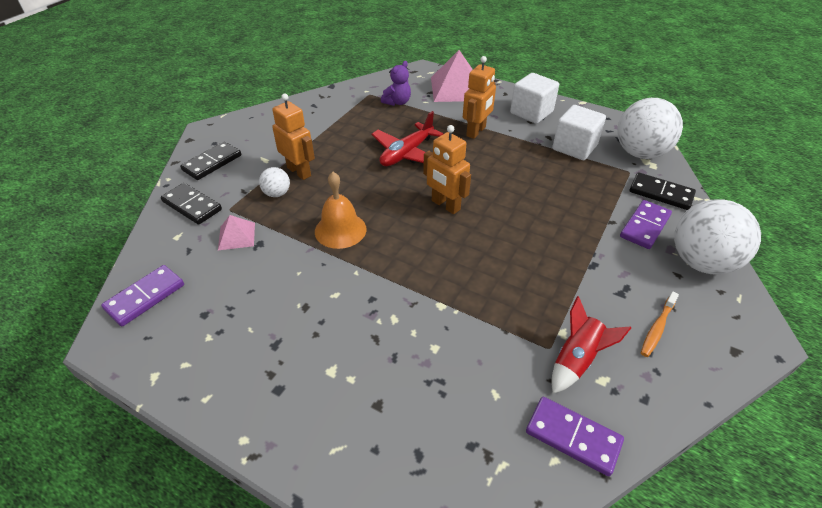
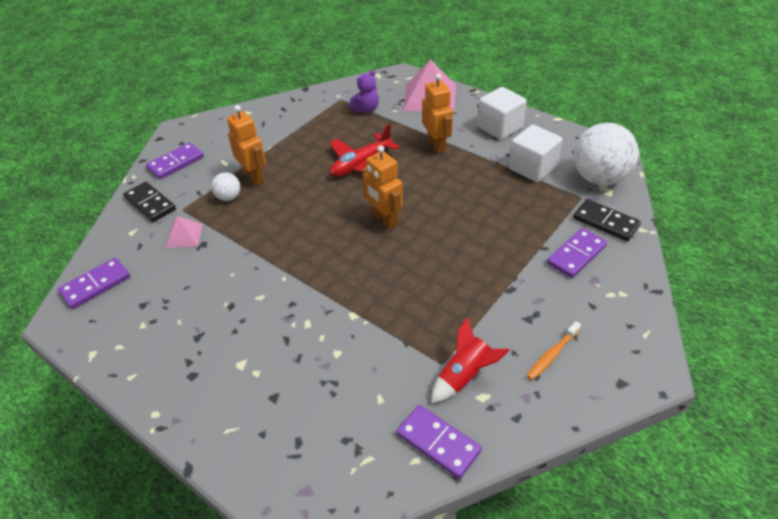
camera: 10 degrees right, 0 degrees up
(212, 163) = (176, 163): black domino -> purple domino
(340, 230) = (279, 237): orange bell -> none
(476, 131) = (436, 145): orange robot -> orange robot turned 60 degrees counterclockwise
(701, 262) = (620, 295): white ball -> none

